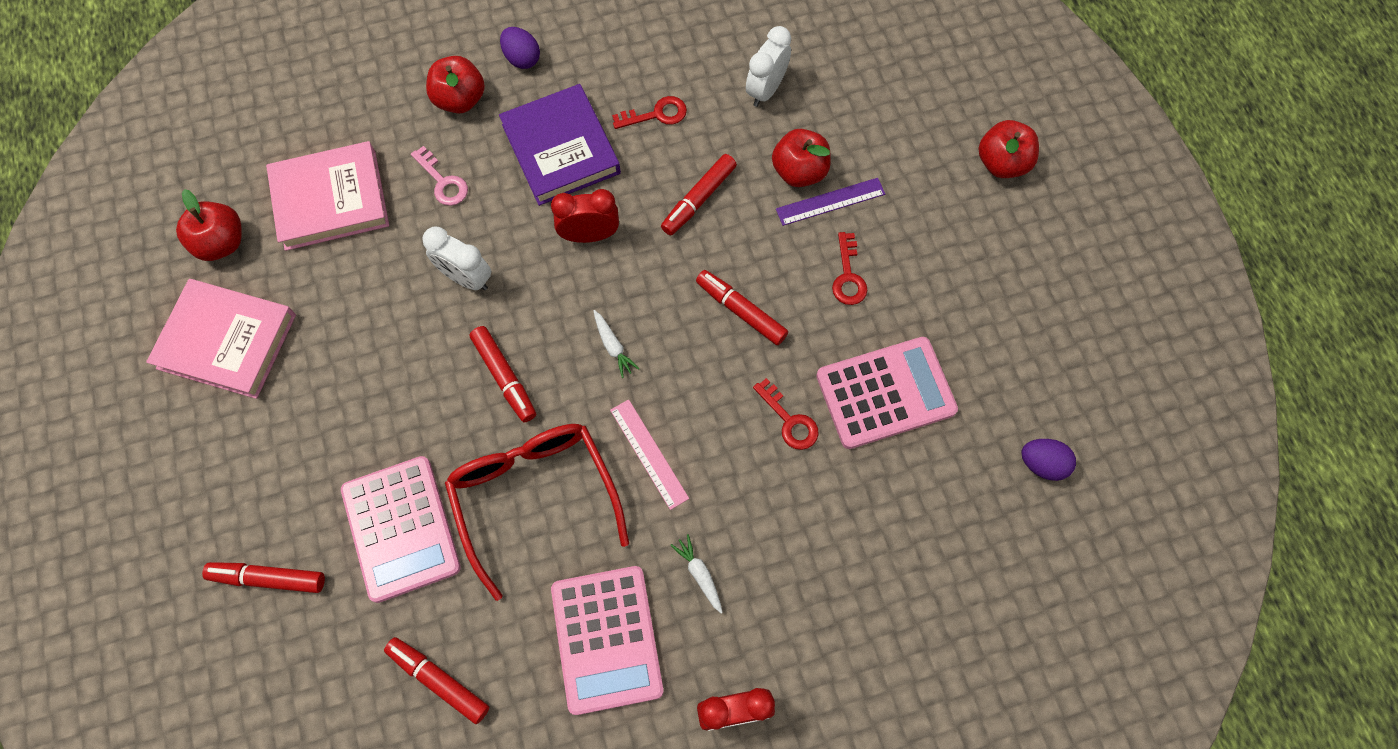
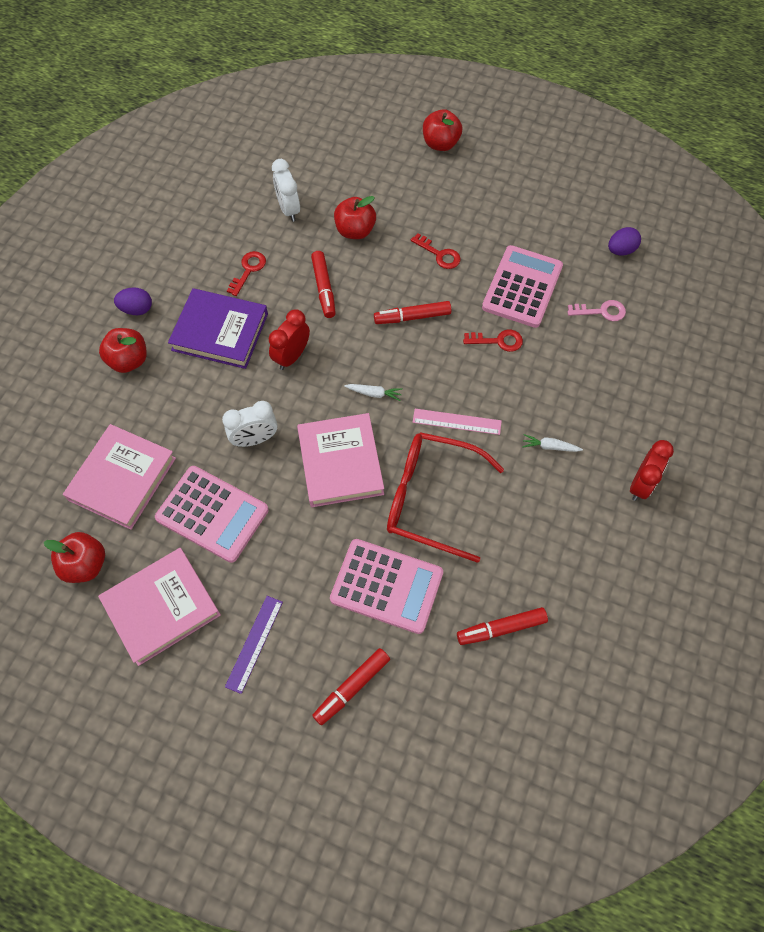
camera: 50 degrees left, 5 degrees down
(443, 181) = (176, 408): pink key -> pink key (601, 311)
(505, 377) = (340, 463): red marker -> pink book
(607, 639) = (549, 520): pink calculator -> pink calculator (212, 514)
(830, 201) = (387, 230): purple ruler -> purple ruler (254, 643)

